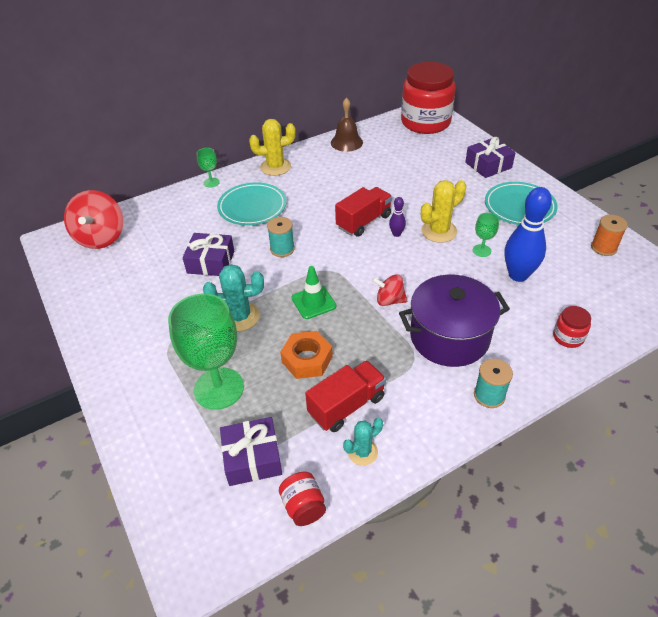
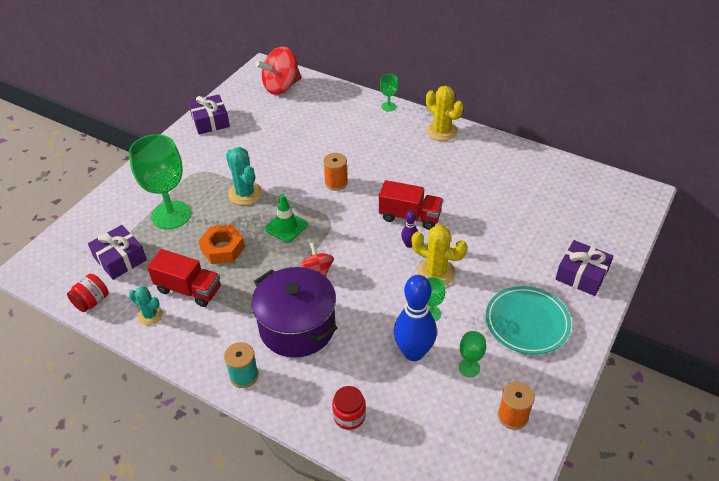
camera: 60 degrees right, 0 degrees up
(211, 262) = (293, 152): purple gift -> purple gift (210, 121)
(252, 207) = (375, 143): turquoise plate -> none
(282, 249) = (336, 183): turquoise spool -> orange spool
(346, 142) = (521, 158): brown bell -> none
(425, 122) = (615, 199): red jar -> none
(548, 251) = (469, 368): none -> green goblet

